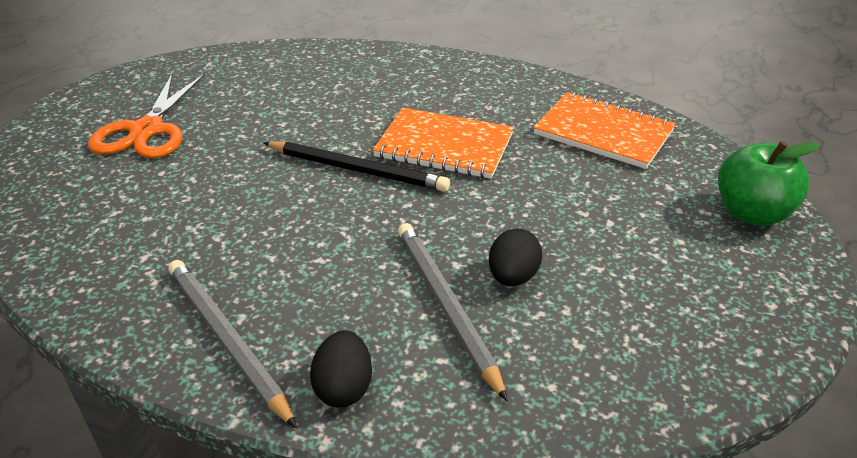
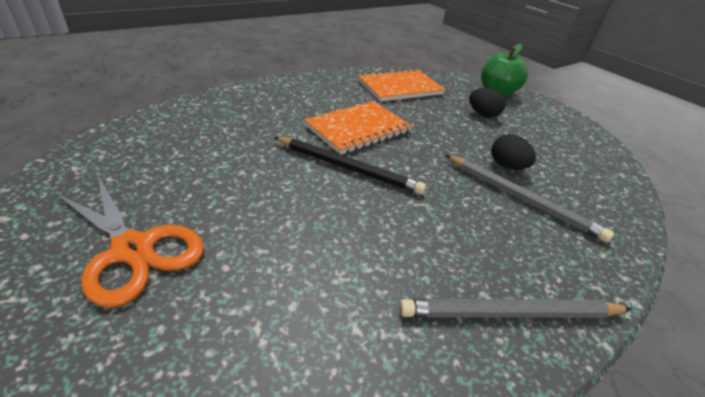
camera: 60 degrees left, 0 degrees up
(344, 388) = (584, 272): black egg -> black egg (482, 114)
(357, 170) = (348, 167): black pencil -> black pencil turned 60 degrees clockwise
(445, 306) = (521, 198): grey pencil -> grey pencil turned 150 degrees counterclockwise

